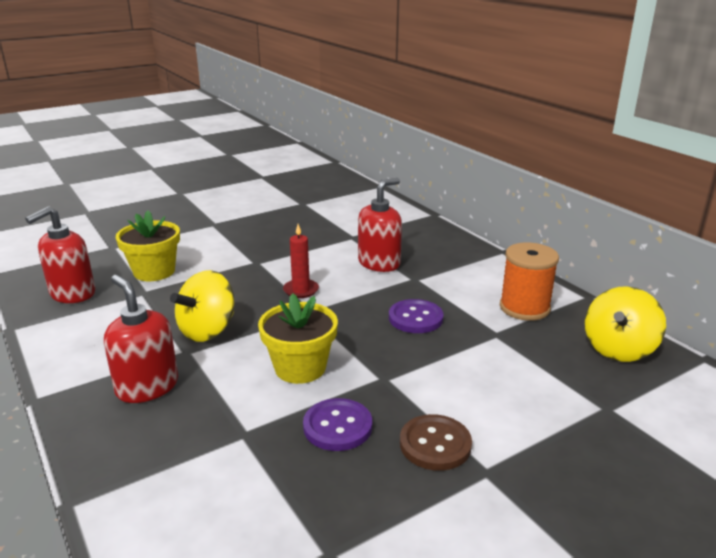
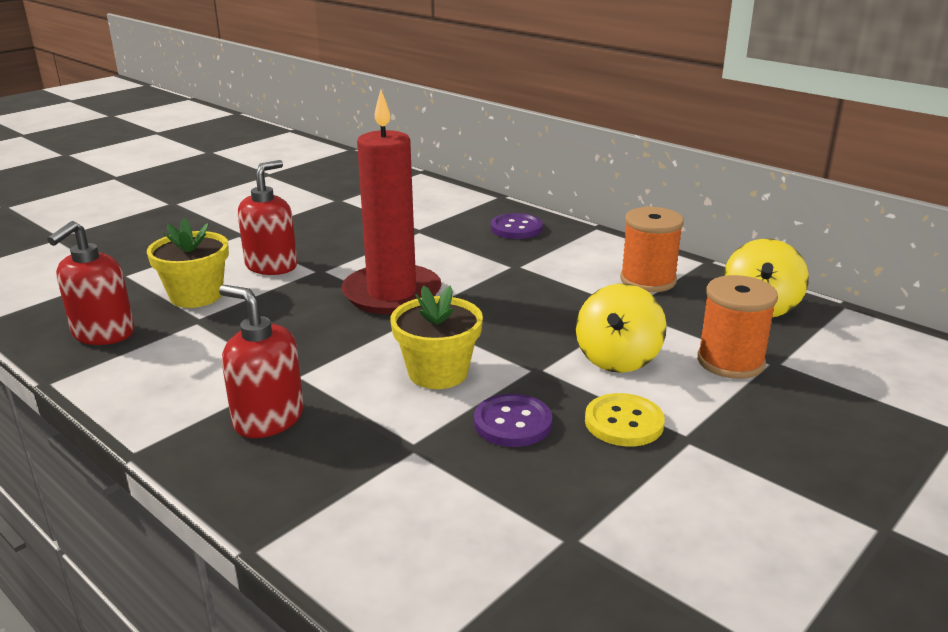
camera: 15 degrees left, 0 degrees up
(208, 330) = (305, 350): yellow spinning top -> yellow spinning top (617, 359)
(301, 290) = (392, 294): red candle -> red candle, size x2.32
(379, 263) = (467, 254): red soap dispenser -> red soap dispenser (272, 266)
(415, 318) = (538, 305): purple button -> purple button (516, 228)
(435, 444) = (624, 422): brown button -> yellow button
(564, 400) = (730, 361): none -> orange spool

